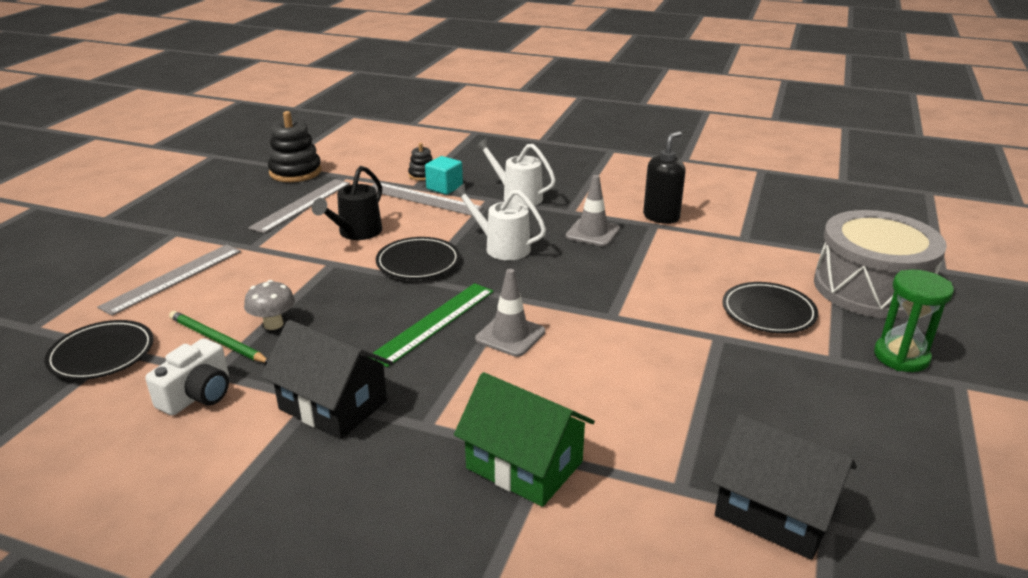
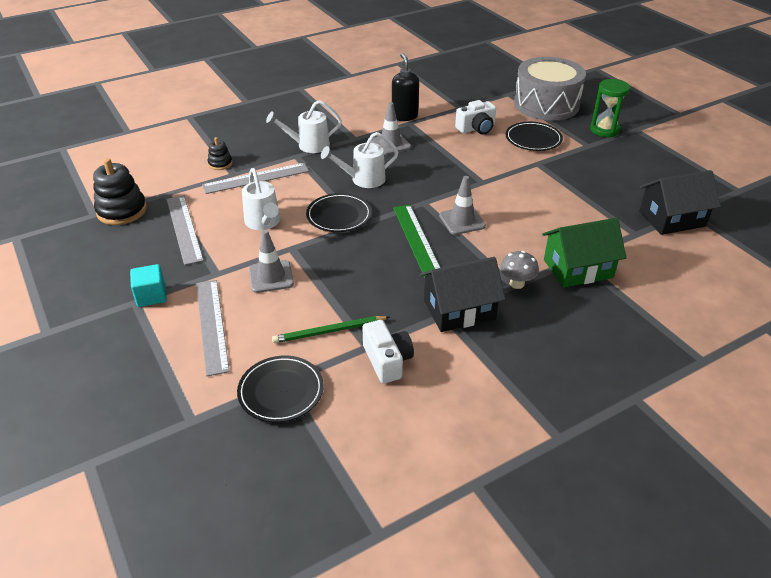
camera: 50 degrees left, 10 degrees up
(273, 324) = (339, 301): grey mushroom -> grey mushroom (517, 283)
(274, 273) = (271, 277): none -> grey traffic cone
(356, 233) = (264, 223): black watering can -> white watering can
(444, 187) = (253, 164): turquoise cube -> turquoise cube (151, 296)
(719, 266) = (476, 128): none -> white camera

